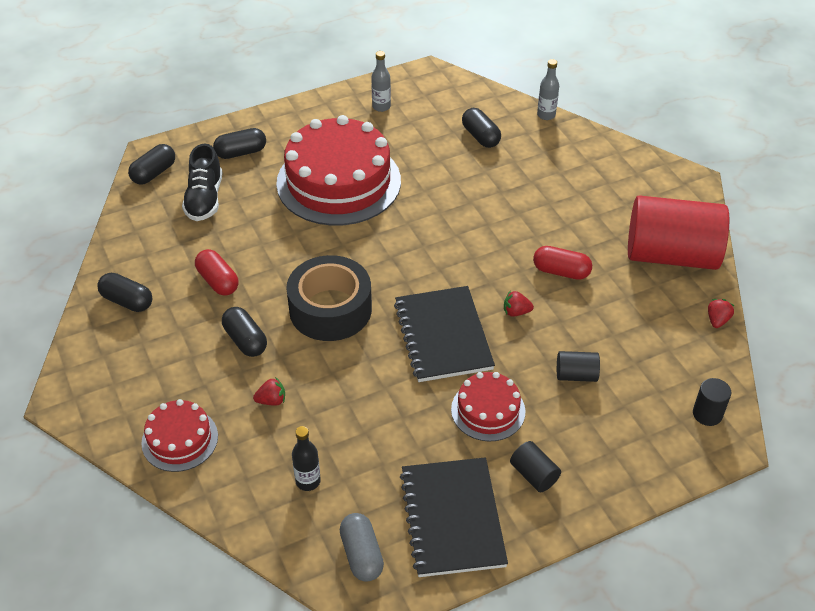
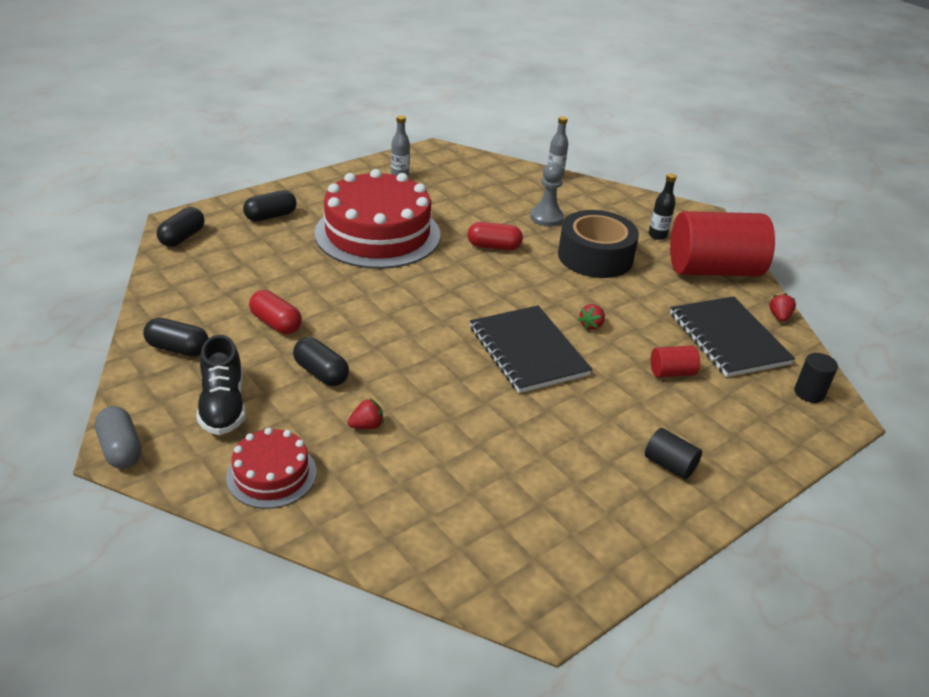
camera: 15 degrees left, 10 degrees down
(205, 199) = (243, 255): black shoe -> black shoe (223, 406)
(308, 481) = (432, 499): black bottle -> black bottle (657, 235)
(330, 309) = (404, 338): black tape -> black tape (595, 257)
(361, 555) = (518, 567): grey capsule -> grey capsule (121, 449)
(452, 518) = (603, 516): black notebook -> black notebook (728, 339)
(480, 136) = (501, 193): black capsule -> none
(488, 410) = (599, 411): red cake -> none
(516, 312) = (591, 325): red strawberry -> red strawberry turned 45 degrees counterclockwise
(517, 173) = (546, 218): none -> grey pawn
(561, 271) = (619, 290): red capsule -> red capsule (494, 246)
(576, 375) = (671, 372): black cylinder -> red cylinder

